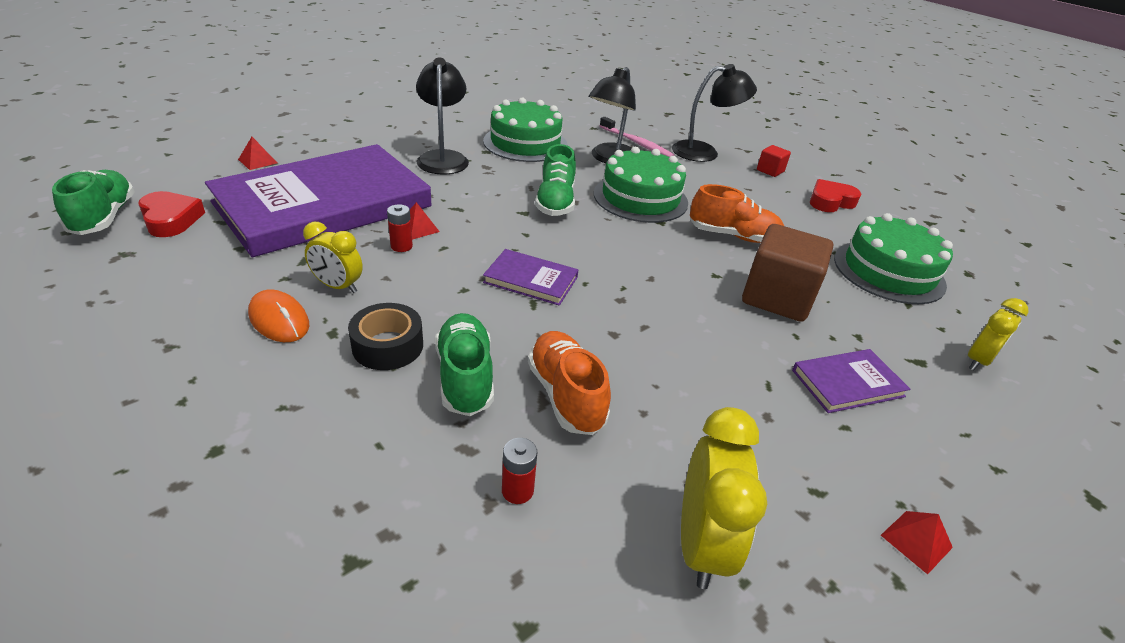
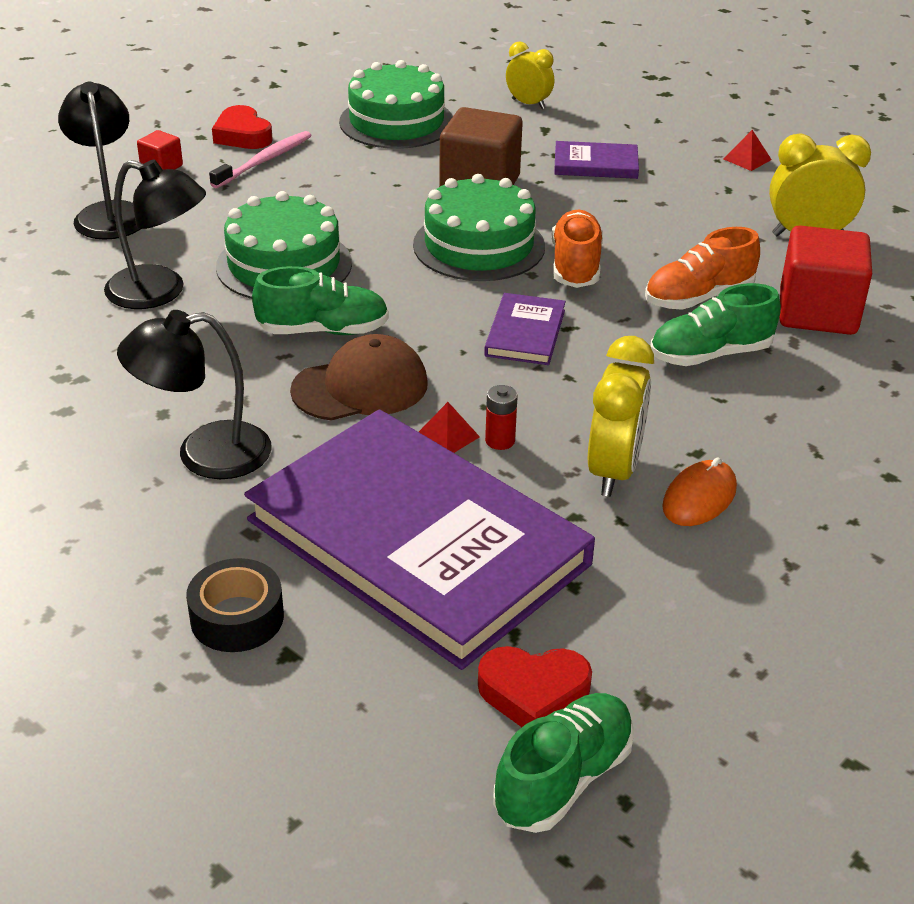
camera: 95 degrees left, 0 degrees up
(104, 217) = (563, 779): green shoe -> green shoe turned 150 degrees clockwise
(171, 219) = (533, 693): red heart -> red heart turned 135 degrees counterclockwise
(257, 161) = (287, 674): red pyramid -> none
(338, 286) = (614, 471): yellow clock -> yellow clock, size x1.55
(388, 346) = (695, 410): black tape -> black tape (237, 617)
(486, 206) = (360, 387): none -> brown cap
(517, 491) = (817, 312): red battery -> red cube
(525, 143) = (117, 376): green cake -> green cake (479, 245)
(637, 143) = (89, 270): pink toothbrush -> pink toothbrush (264, 161)
(733, 236) = (360, 203): orange shoe -> orange shoe (575, 266)
(847, 383) = (595, 164): purple book -> purple book turned 60 degrees counterclockwise

